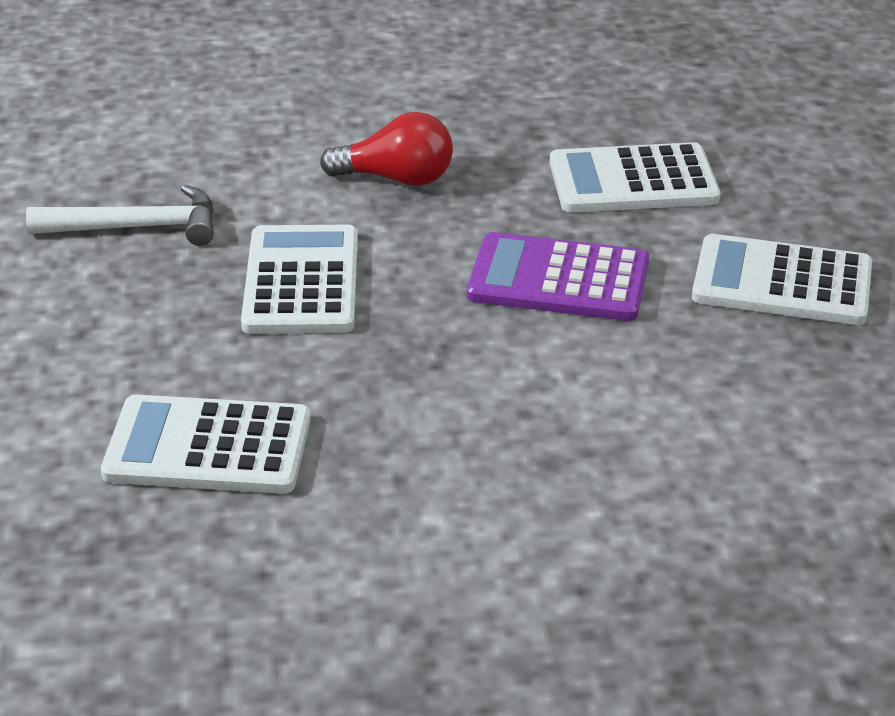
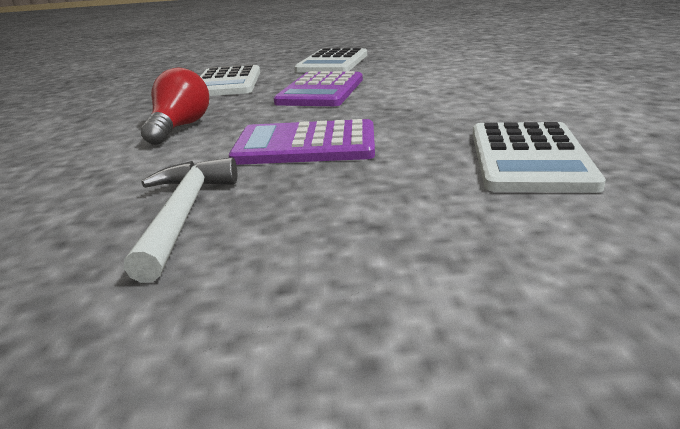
camera: 85 degrees left, 10 degrees down
(301, 281) = (305, 145): white calculator -> purple calculator

